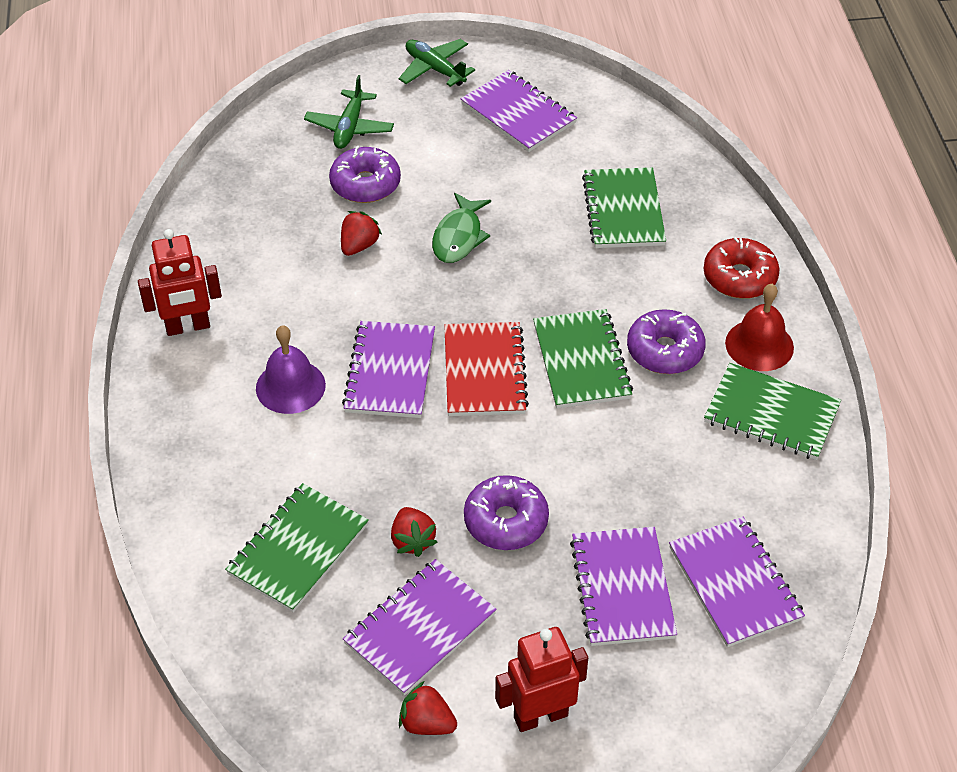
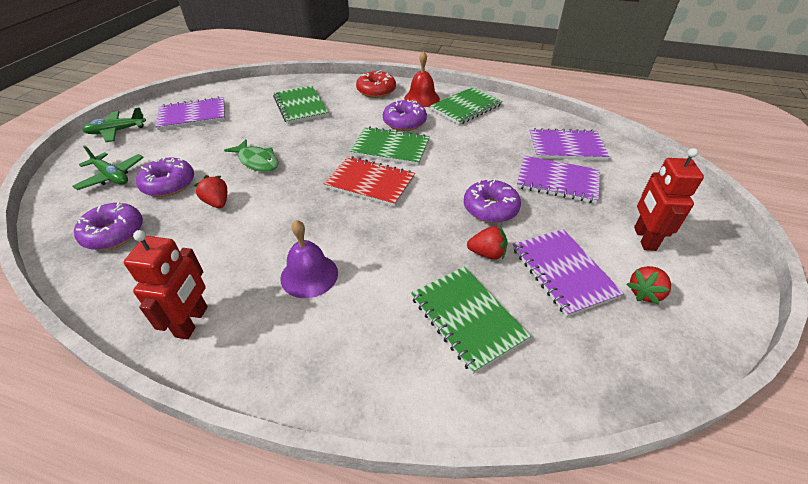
camera: 65 degrees left, 5 degrees down
(265, 193) = (114, 233): none -> purple donut
(390, 372) = (338, 221): purple notebook -> none
(623, 210) = (300, 106): green notebook -> green notebook turned 45 degrees clockwise

